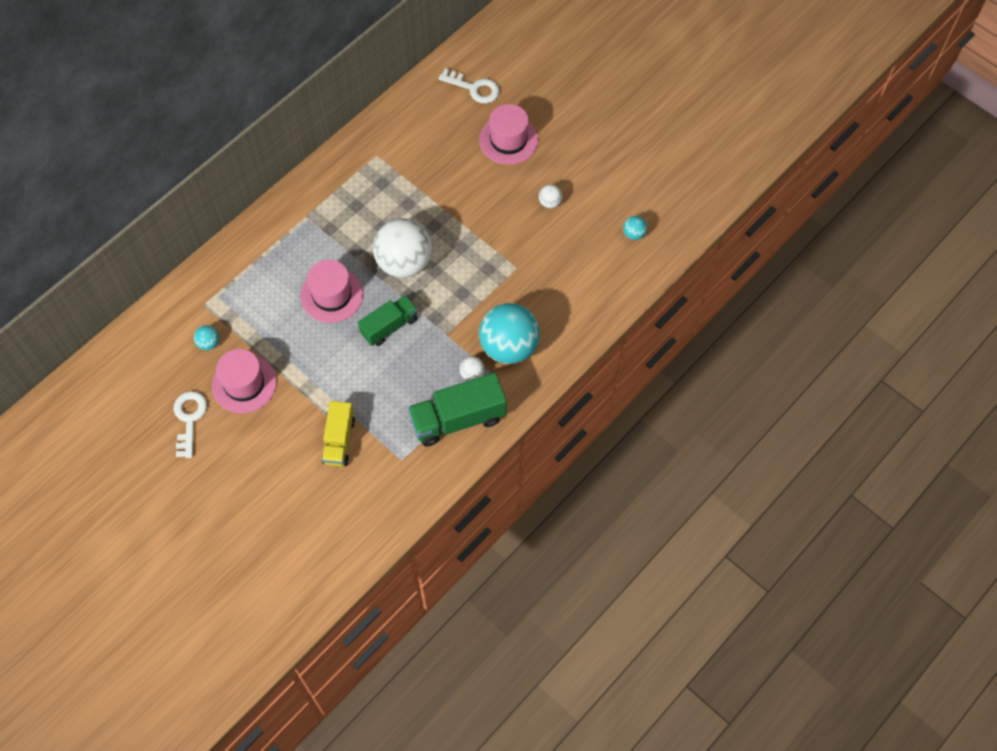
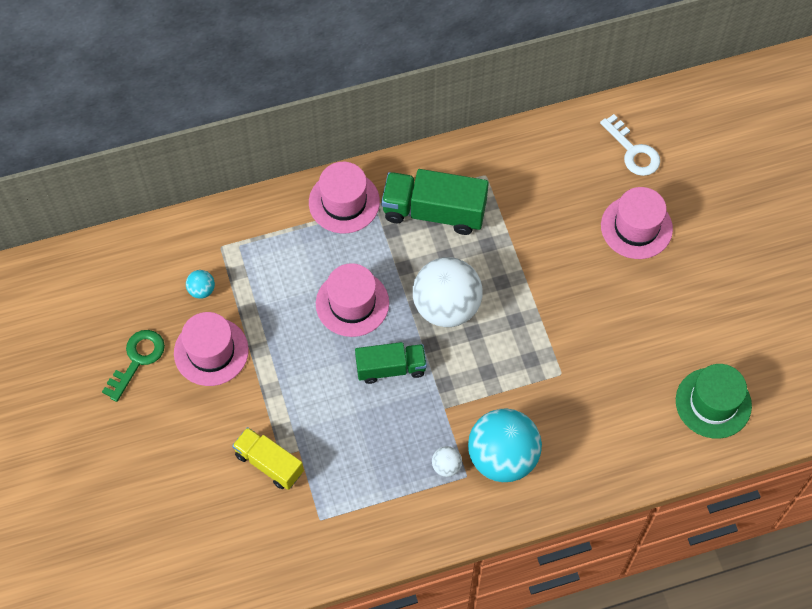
camera: 30 degrees right, 0 degrees up
(189, 419) = (137, 360): white key -> green key
(281, 226) = (344, 202): none -> pink hat
(339, 440) = (269, 463): yellow truck -> yellow truck turned 90 degrees clockwise
(458, 419) = (402, 507): green truck -> green truck (434, 212)
(550, 202) = (641, 320): white ball -> none
(634, 234) = (713, 403): turquoise ball -> green hat

